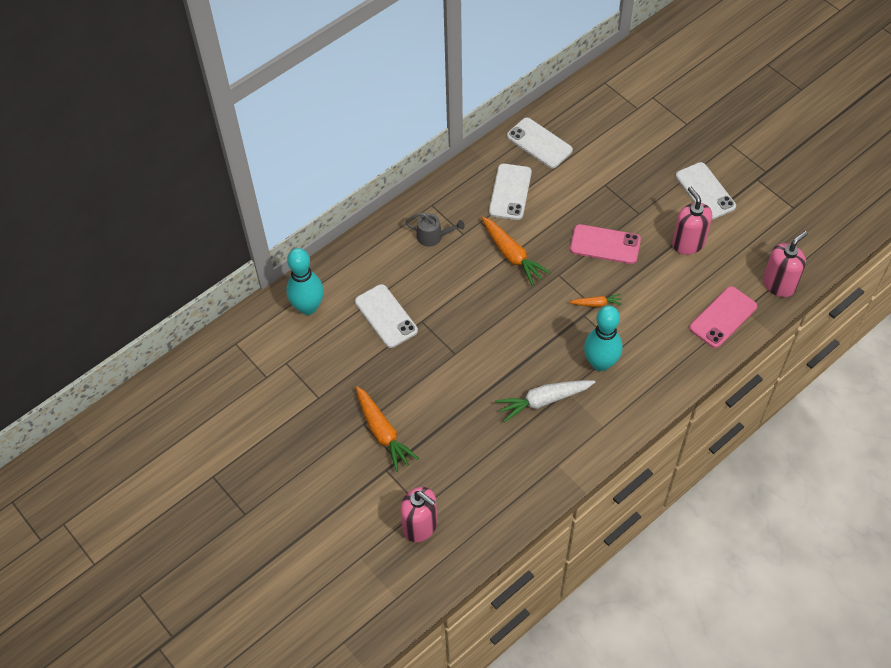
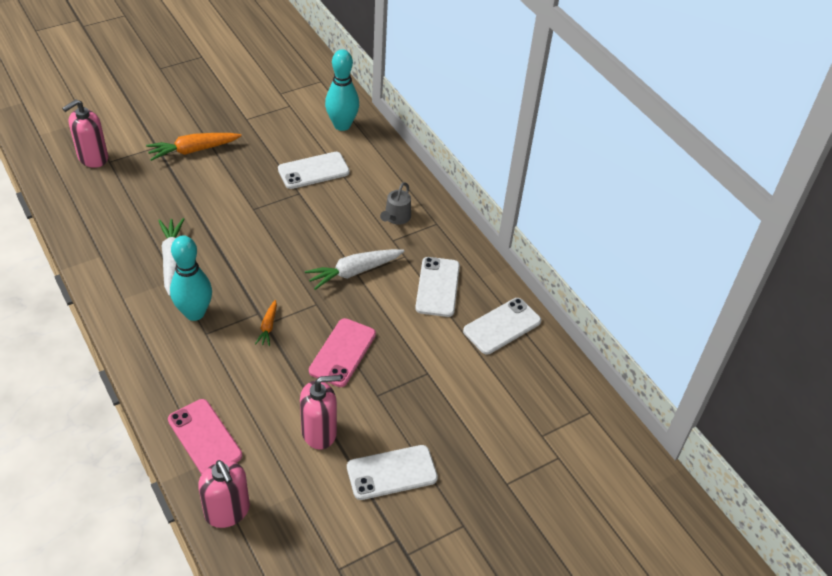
camera: 95 degrees right, 10 degrees down
(510, 192) = (437, 287): white phone -> white phone turned 75 degrees clockwise
(512, 255) = (354, 272): orange carrot -> white carrot

